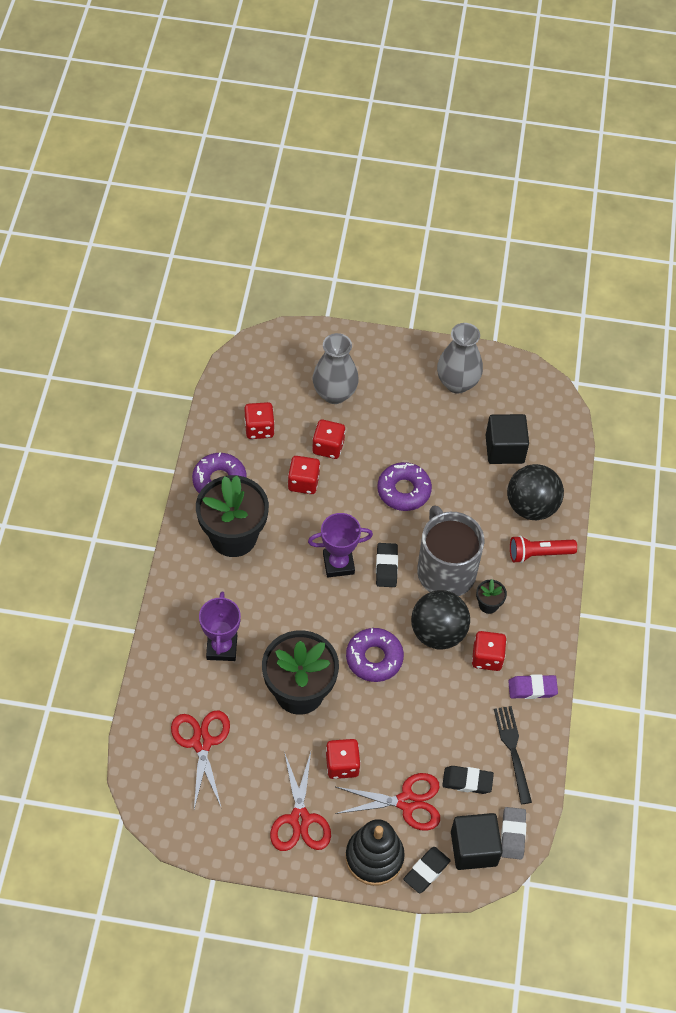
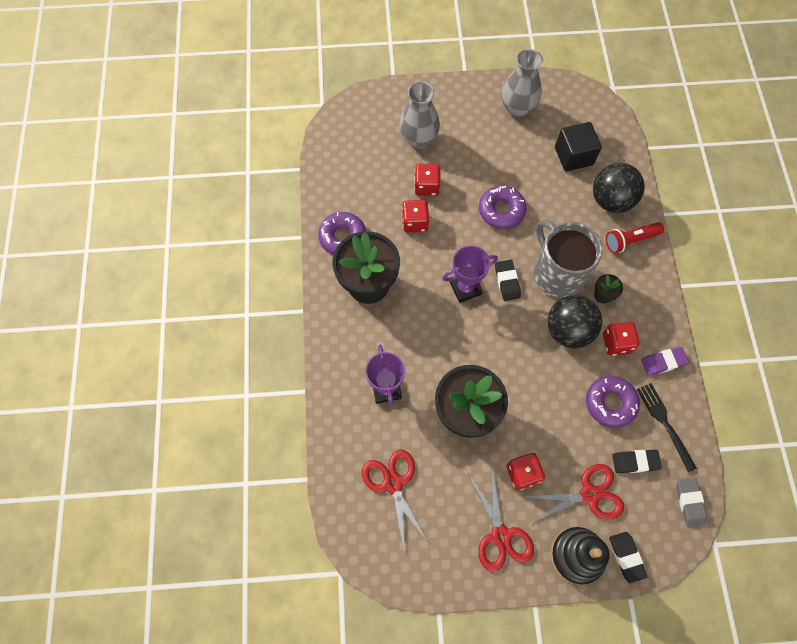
camera: 10 degrees left, 10 degrees up
(259, 428) = (364, 183): red dice -> none
(374, 658) = (521, 367): purple donut -> purple donut (610, 403)
(426, 871) = (626, 557): black eraser -> black eraser turned 45 degrees counterclockwise
(473, 848) = (660, 524): black cube -> none

